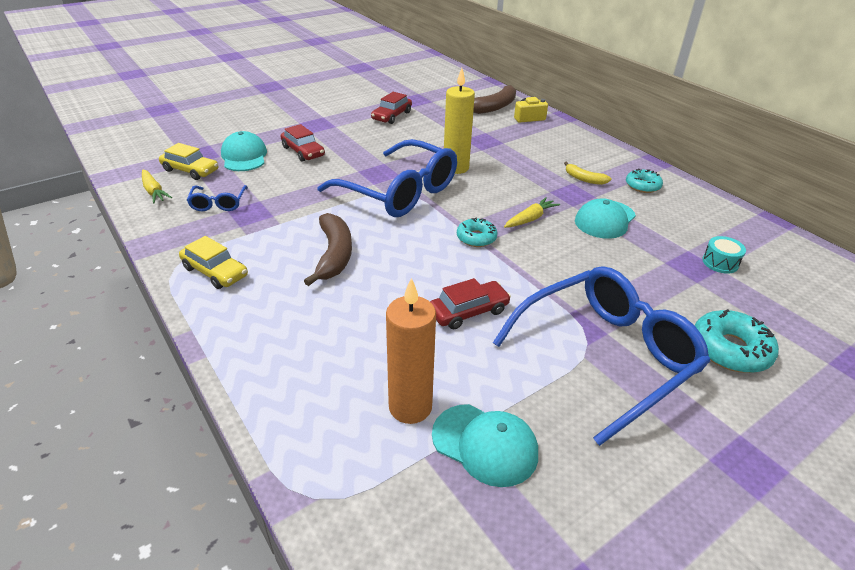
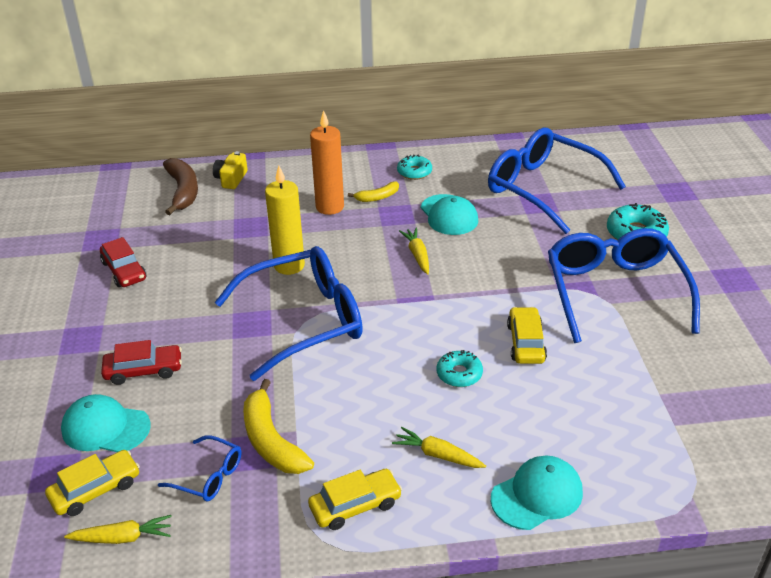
camera: 60 degrees left, 0 degrees up
(264, 216) = (271, 440): none -> yellow banana
(289, 297) = (437, 455): none -> yellow carrot
(334, 255) = (387, 403): brown banana -> none
(410, 407) = (621, 416): orange candle -> orange candle (330, 207)
(468, 311) = (526, 343): red car -> yellow car
(476, 238) = (424, 299): turquoise donut -> turquoise donut (459, 374)
(485, 444) = (675, 388): turquoise cap -> turquoise cap (537, 495)
(720, 262) = (543, 188): turquoise drum -> blue glasses

